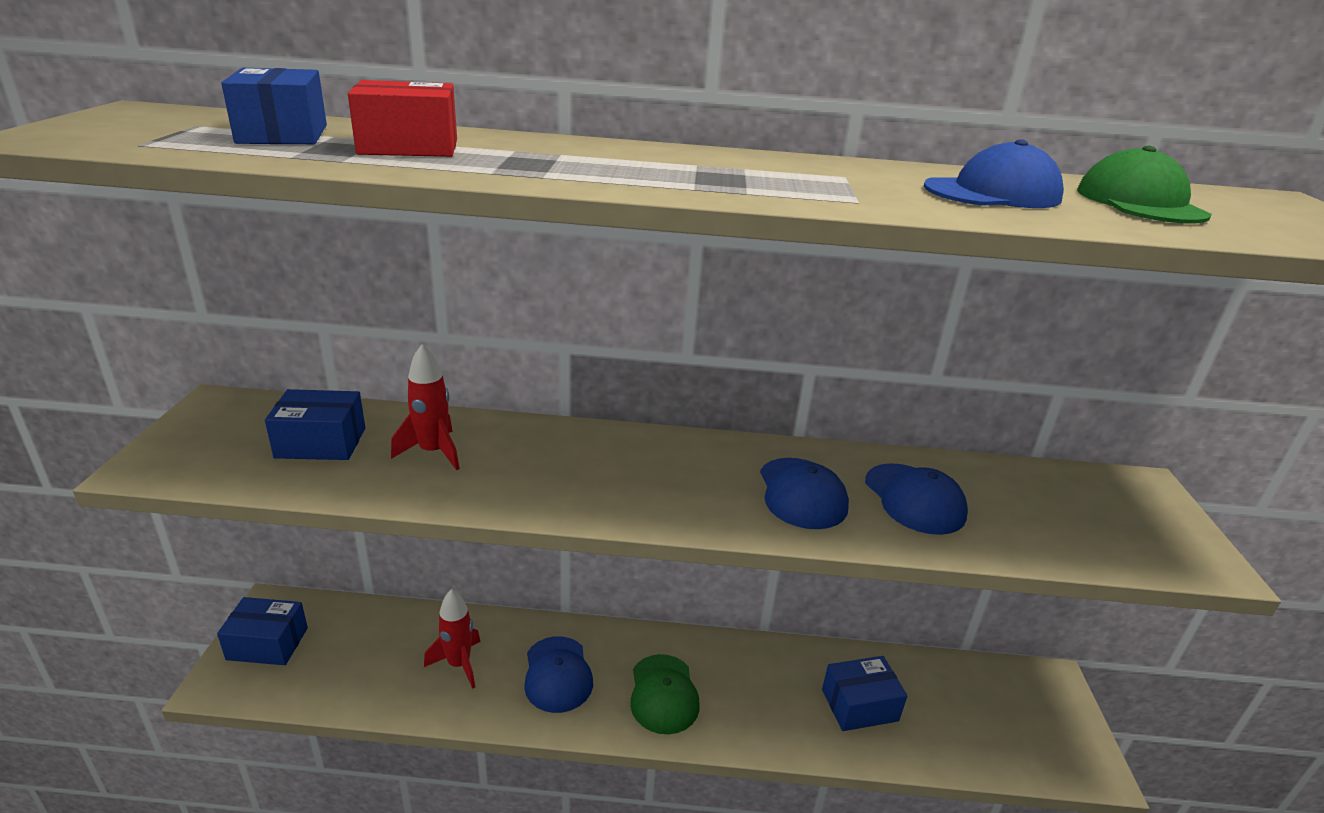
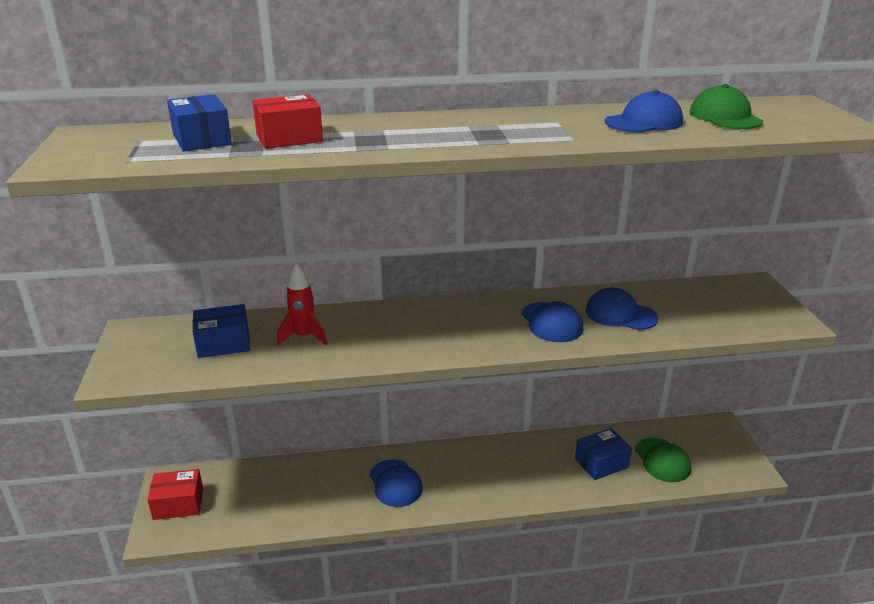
camera: 10 degrees left, 0 degrees up
(267, 643) = (178, 504): blue box -> red box
(459, 664) = (324, 490): red rocket -> none
(663, 694) = (471, 481): green cap -> green cap (662, 460)
(914, 499) = (620, 314): blue cap -> blue cap turned 150 degrees clockwise

